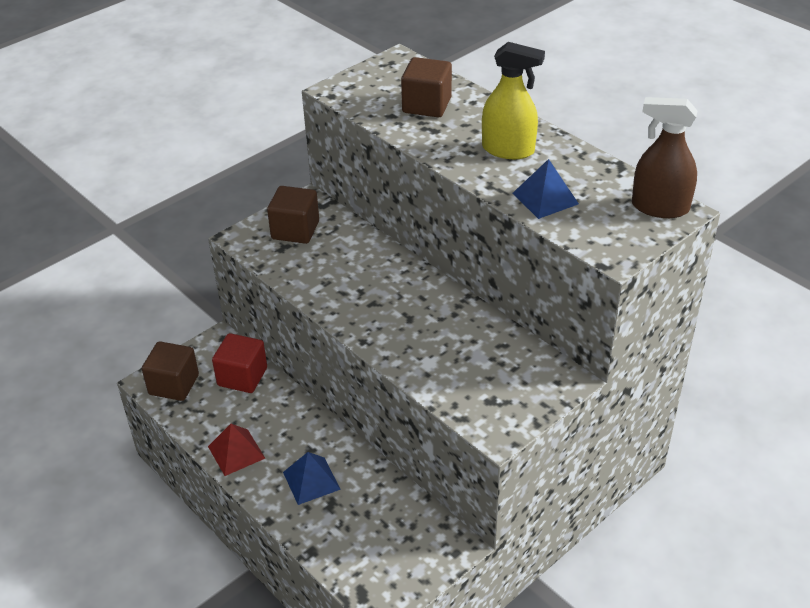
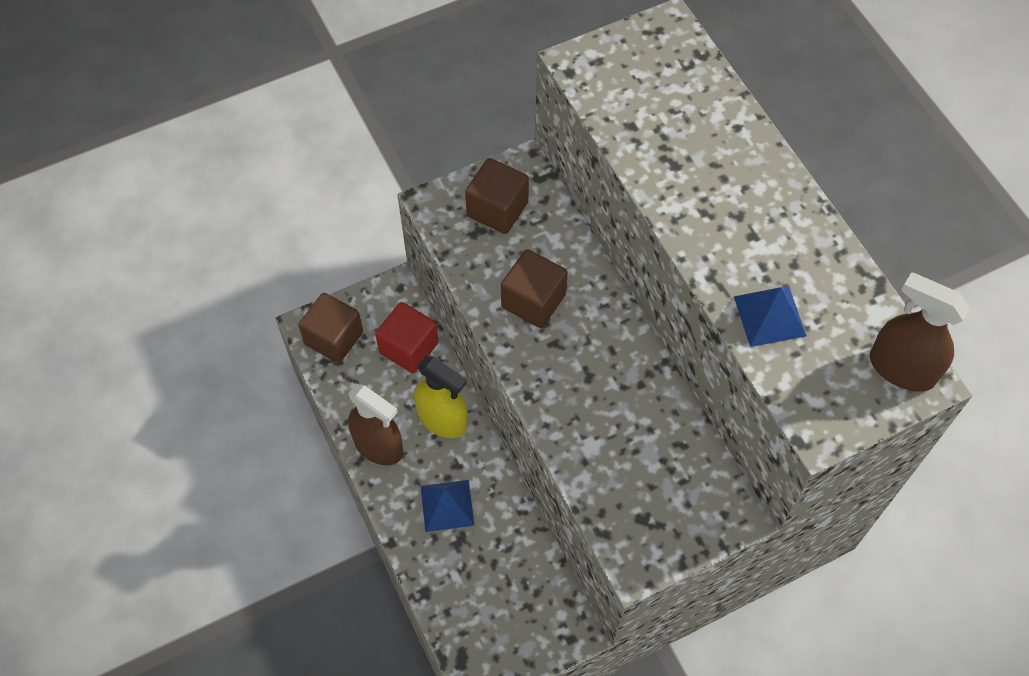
camera: 15 degrees right, 20 degrees up
(236, 452) = (378, 446): red pyramid -> brown spray bottle
(426, 105) = (679, 119): brown cube -> brown cube (533, 301)
(508, 150) = (753, 223): yellow spray bottle -> yellow spray bottle (442, 419)

